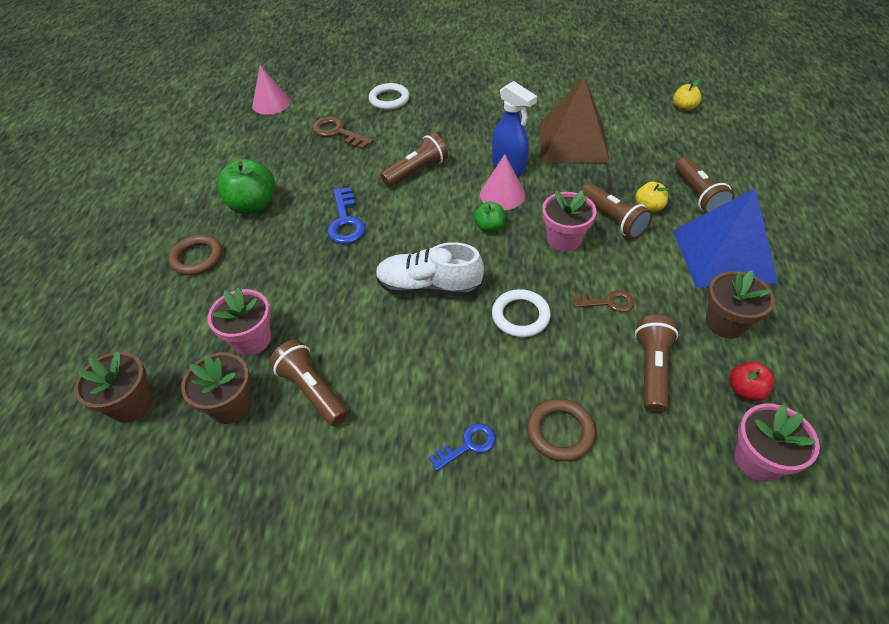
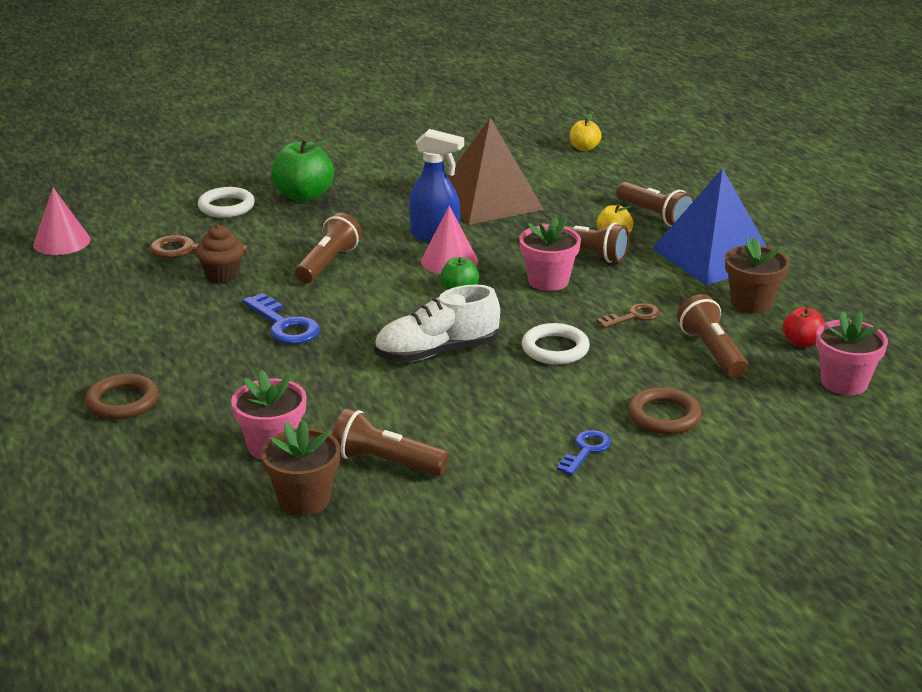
camera: 30 degrees left, 20 degrees down
(131, 404) = (180, 535): brown flower pot -> none
(253, 205) = (146, 339): green apple -> green apple (304, 196)
(341, 161) = (222, 275): none -> brown cupcake

